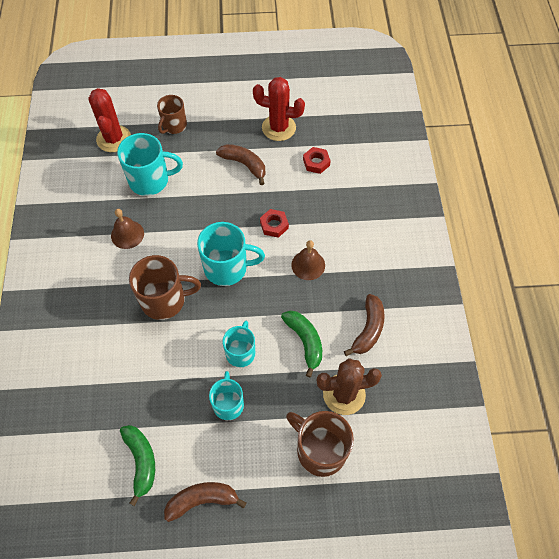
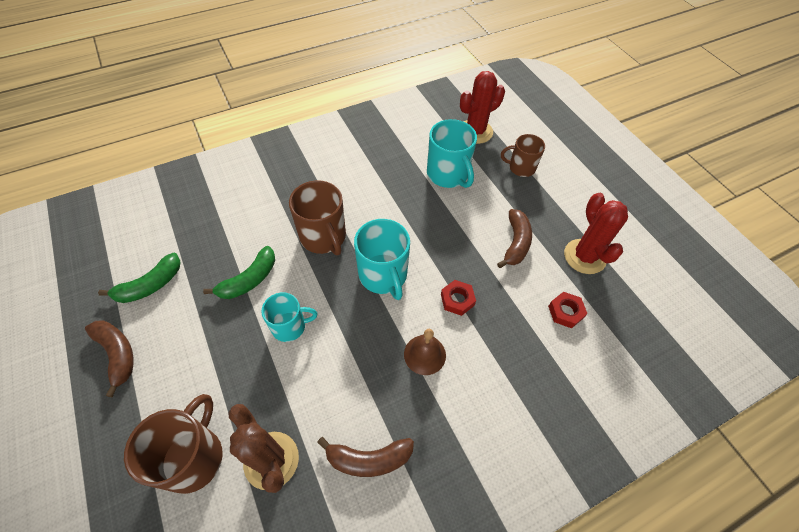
camera: 65 degrees right, 5 degrees down
(127, 234) = (380, 181): brown bell -> none
(228, 404) = (227, 337): turquoise mug -> none
(305, 341) = (325, 388): green banana -> green banana (249, 280)

